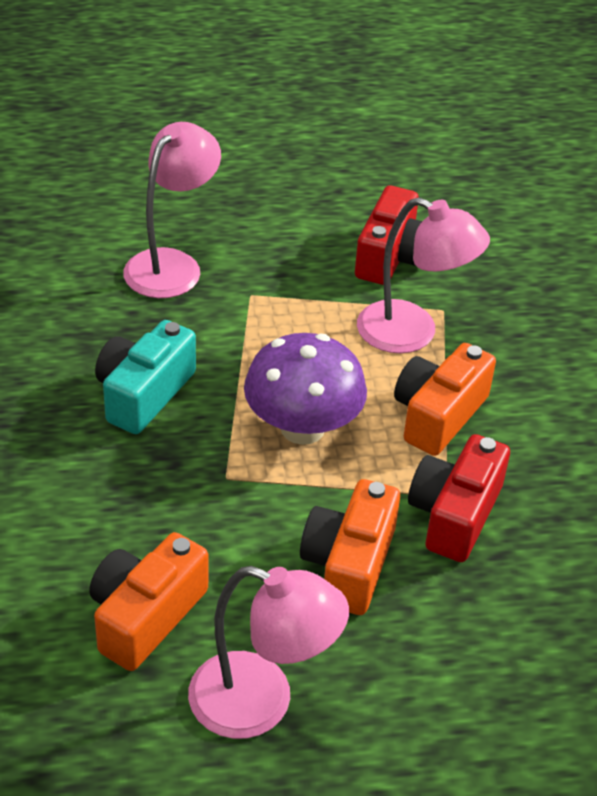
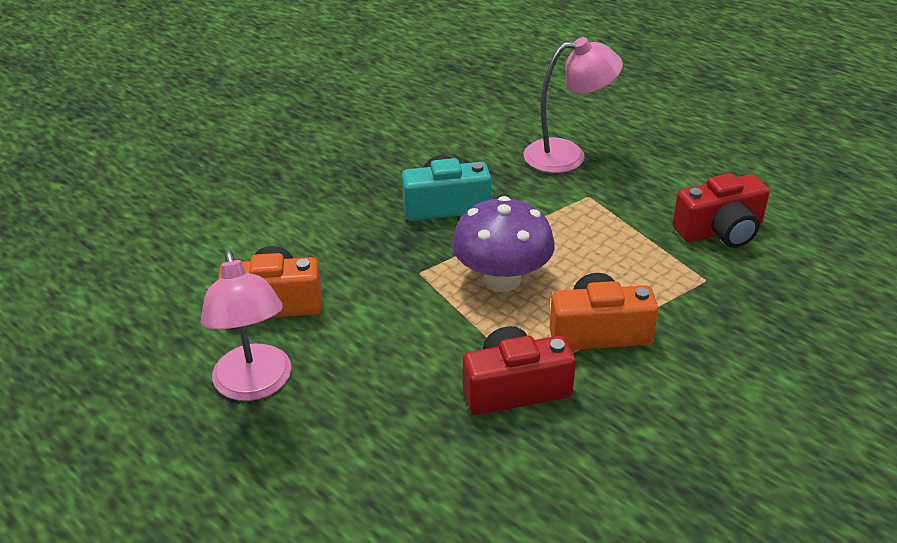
camera: 55 degrees right, 5 degrees down
(349, 564) = (410, 362): orange camera -> none
(412, 333) = (660, 279): pink lamp -> none

